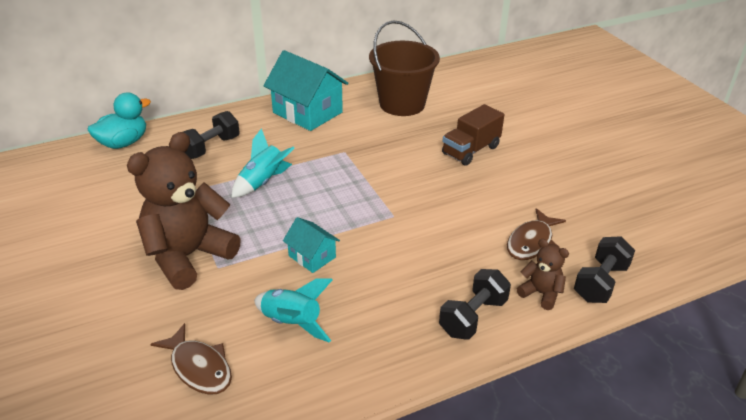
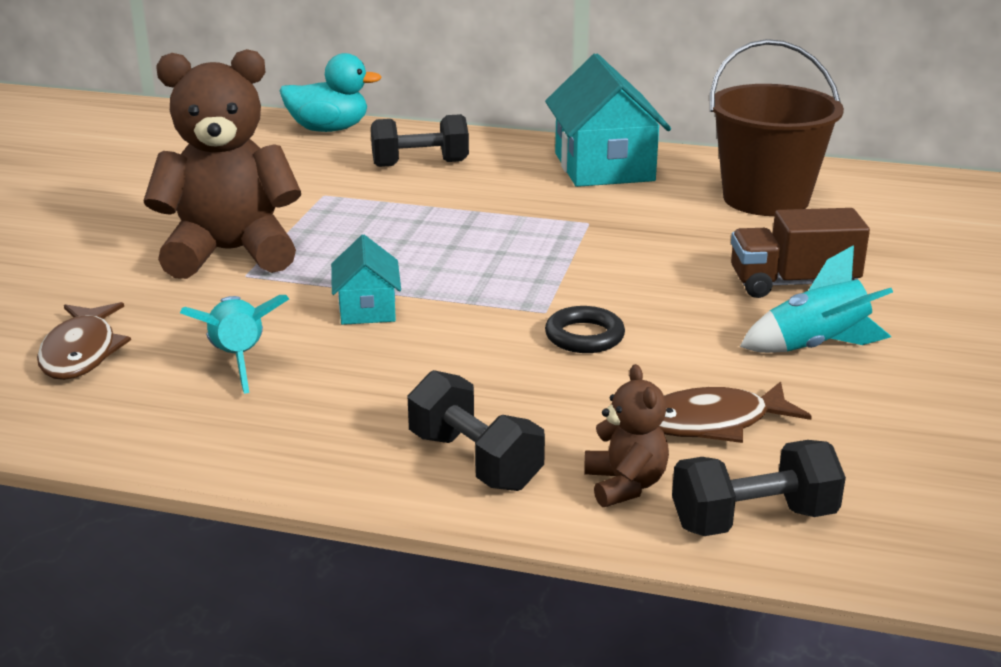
camera: 40 degrees right, 10 degrees down
(263, 182) = (428, 217): turquoise rocket -> turquoise rocket (816, 347)
(428, 222) = (584, 336): none -> black ring
(473, 317) = (474, 461): black dumbbell -> black dumbbell turned 60 degrees clockwise

